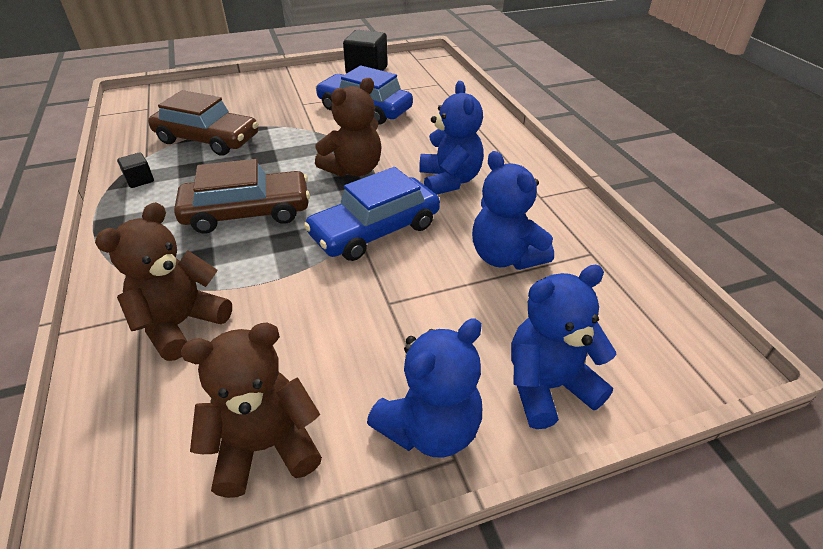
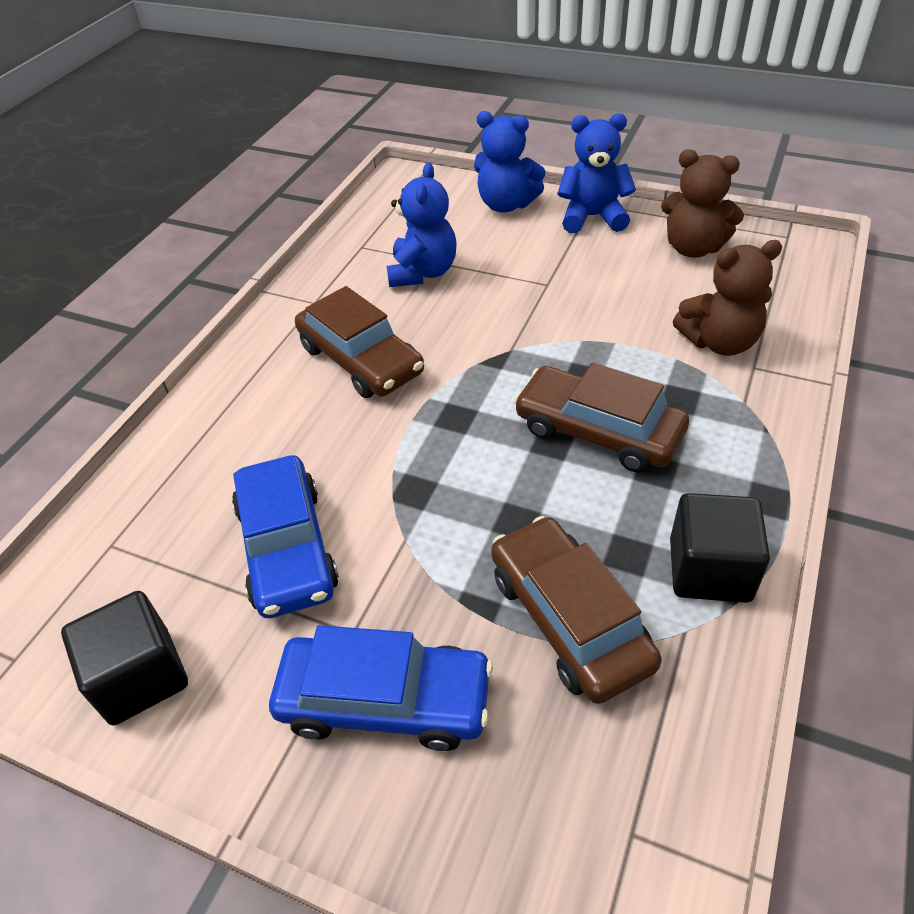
camera: 135 degrees left, 5 degrees up
(140, 180) = (709, 570): black cube -> black cube, size x1.98
(353, 169) = (433, 430): brown teddy bear -> none
(375, 230) = (493, 344): blue car -> blue car (385, 701)
(449, 181) = (360, 360): blue teddy bear -> brown car

